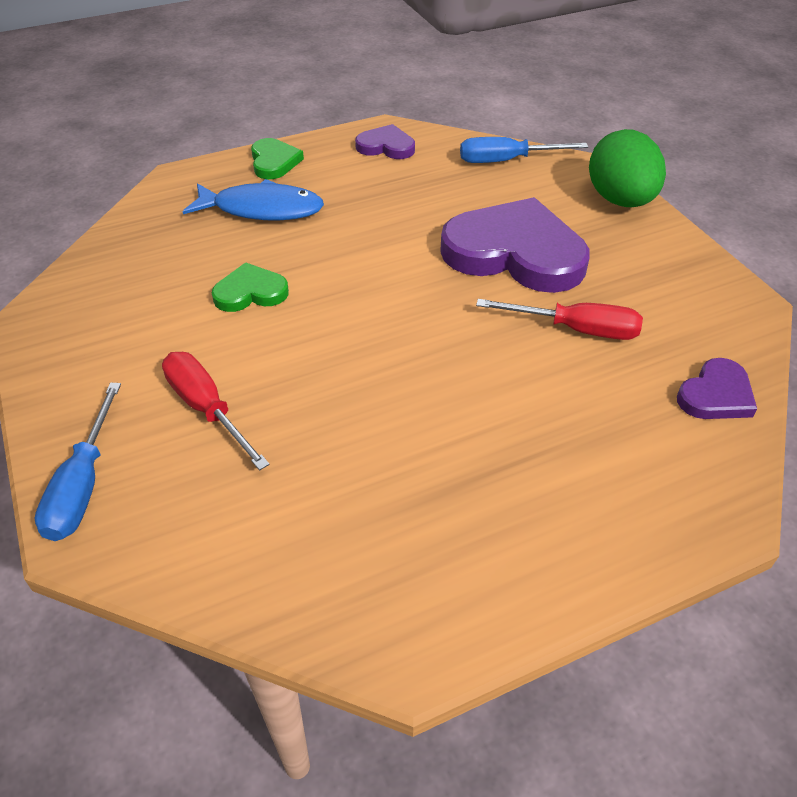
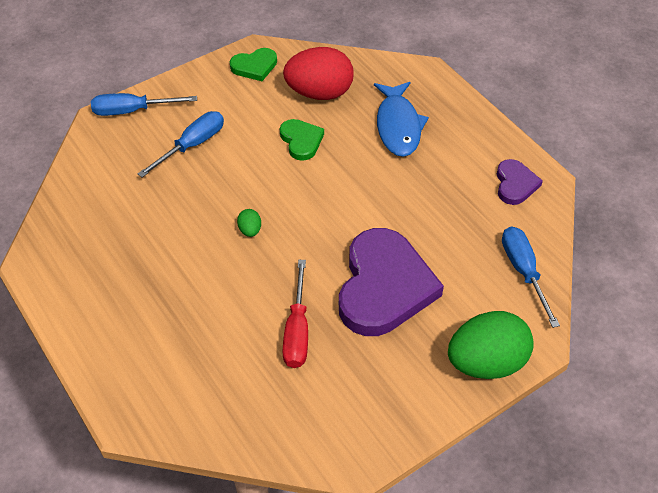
camera: 80 degrees right, 5 degrees up
(165, 266) = (319, 93): none -> red egg
(207, 409) = (192, 145): red screwdriver -> blue screwdriver
(274, 162) = (465, 119): green heart -> green heart (254, 66)
(401, 357) = (250, 230): none -> green egg
(716, 395) = (238, 422): purple heart -> none

